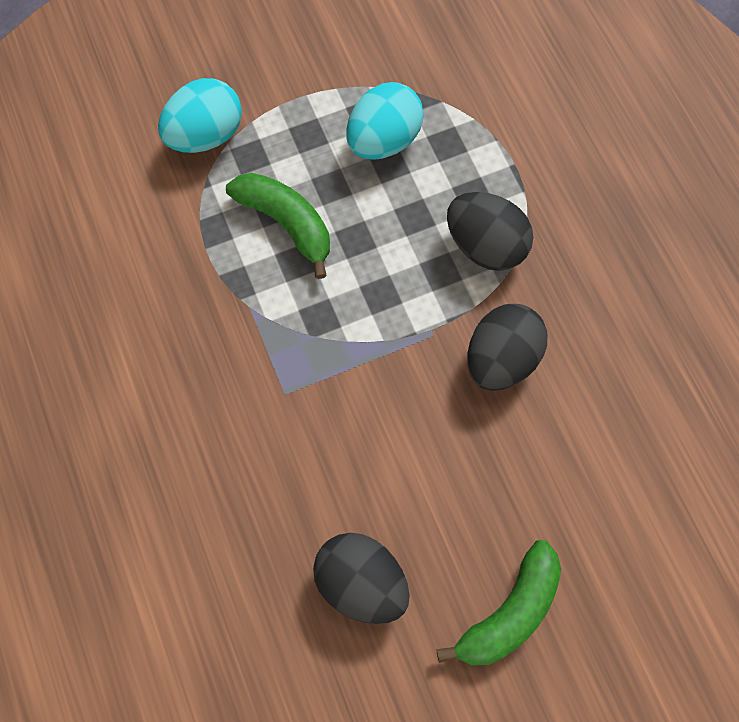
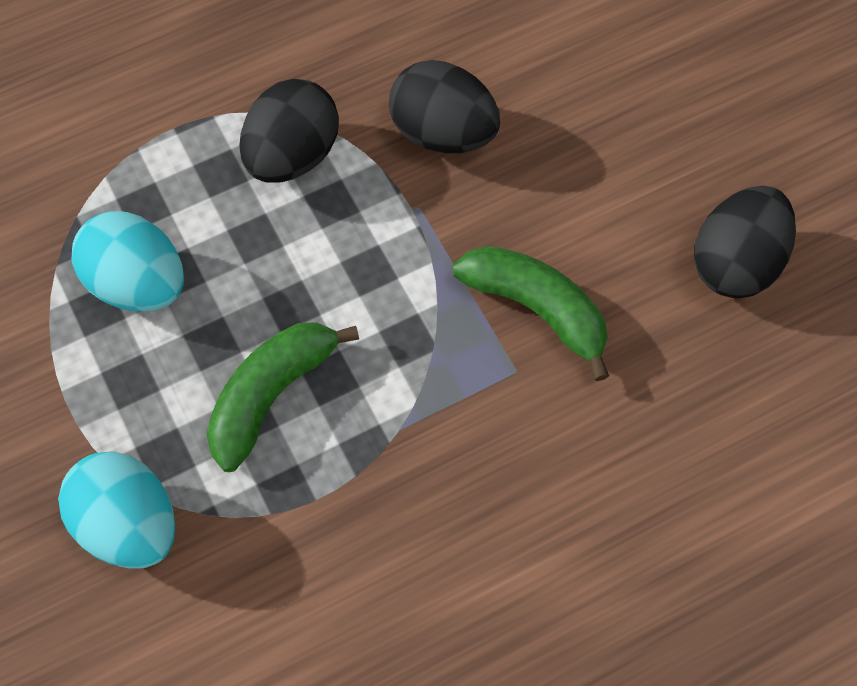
camera: 95 degrees left, 5 degrees down
(509, 612) = (738, 114): green banana -> green banana (537, 309)

